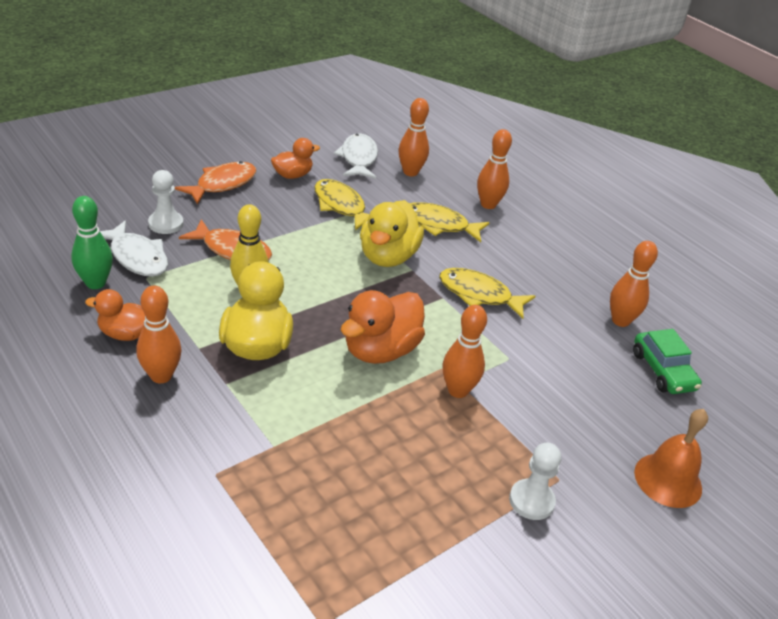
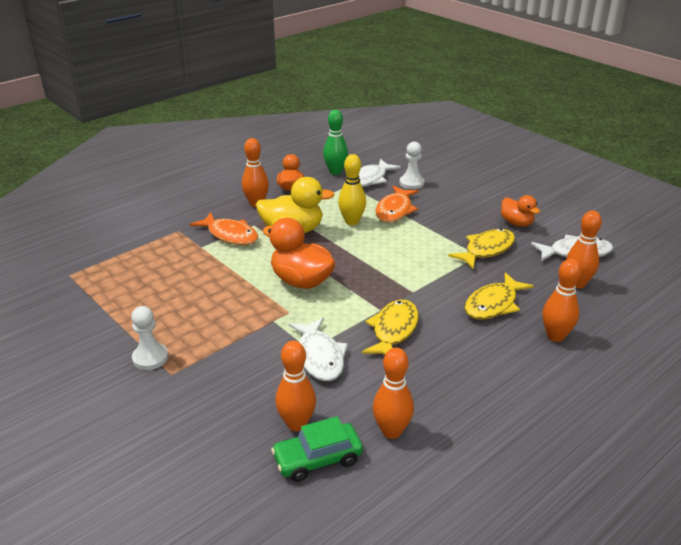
camera: 90 degrees right, 5 degrees down
(222, 184) = (478, 196): orange fish -> orange fish (230, 235)
(388, 256) = (425, 278): yellow duck -> none
(439, 225) = (493, 304): yellow fish -> yellow fish turned 150 degrees counterclockwise
(458, 390) = (263, 320): orange bowling pin -> orange bowling pin (296, 424)
(522, 352) = (320, 357): none -> white fish
(668, 480) = (169, 444): orange bell -> none

